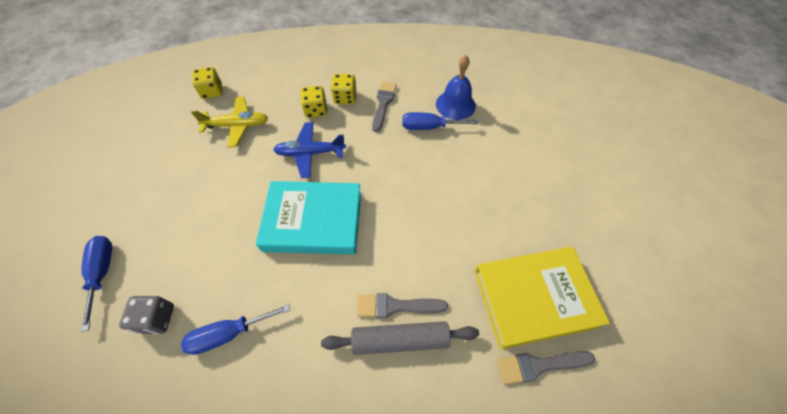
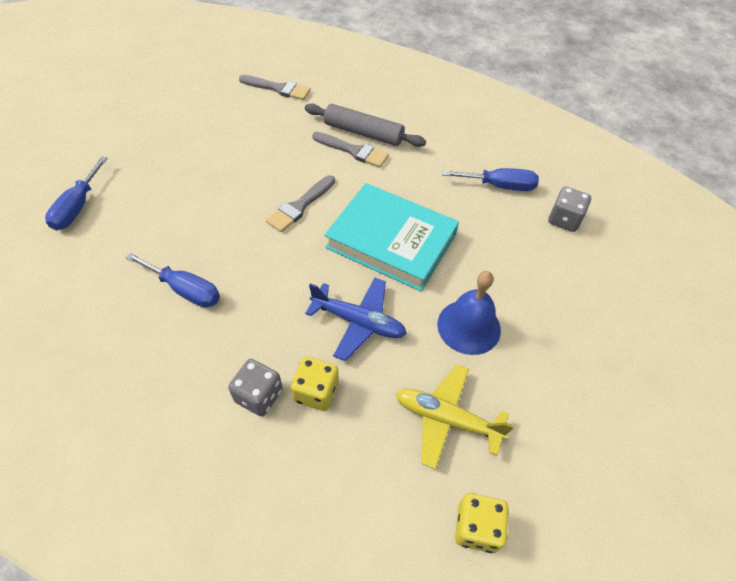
camera: 155 degrees left, 5 degrees down
(102, 273) = (626, 280): blue screwdriver -> blue screwdriver (78, 207)
(345, 98) = (259, 396): yellow dice -> grey dice
(383, 104) = (212, 356): grey brush -> grey brush (300, 206)
(455, 105) = (120, 306): blue bell -> blue bell (469, 326)
(534, 298) = (243, 115): yellow book -> none

